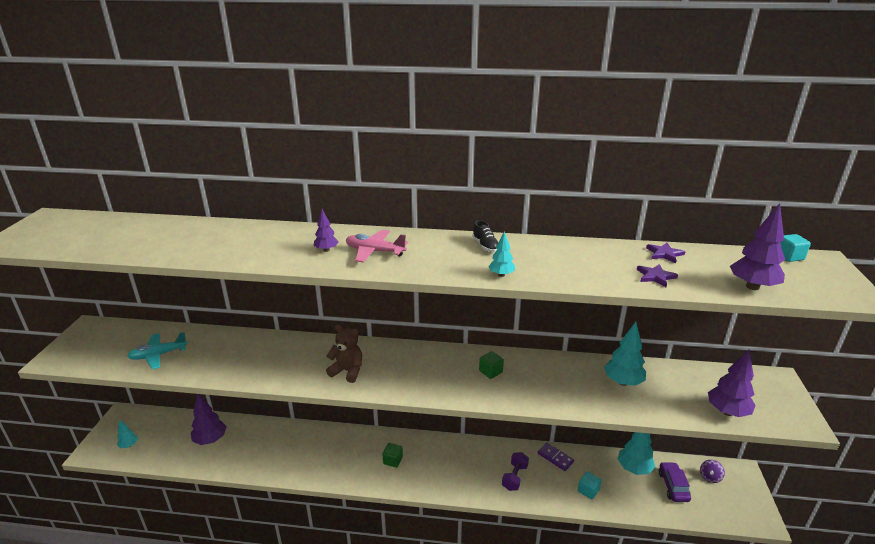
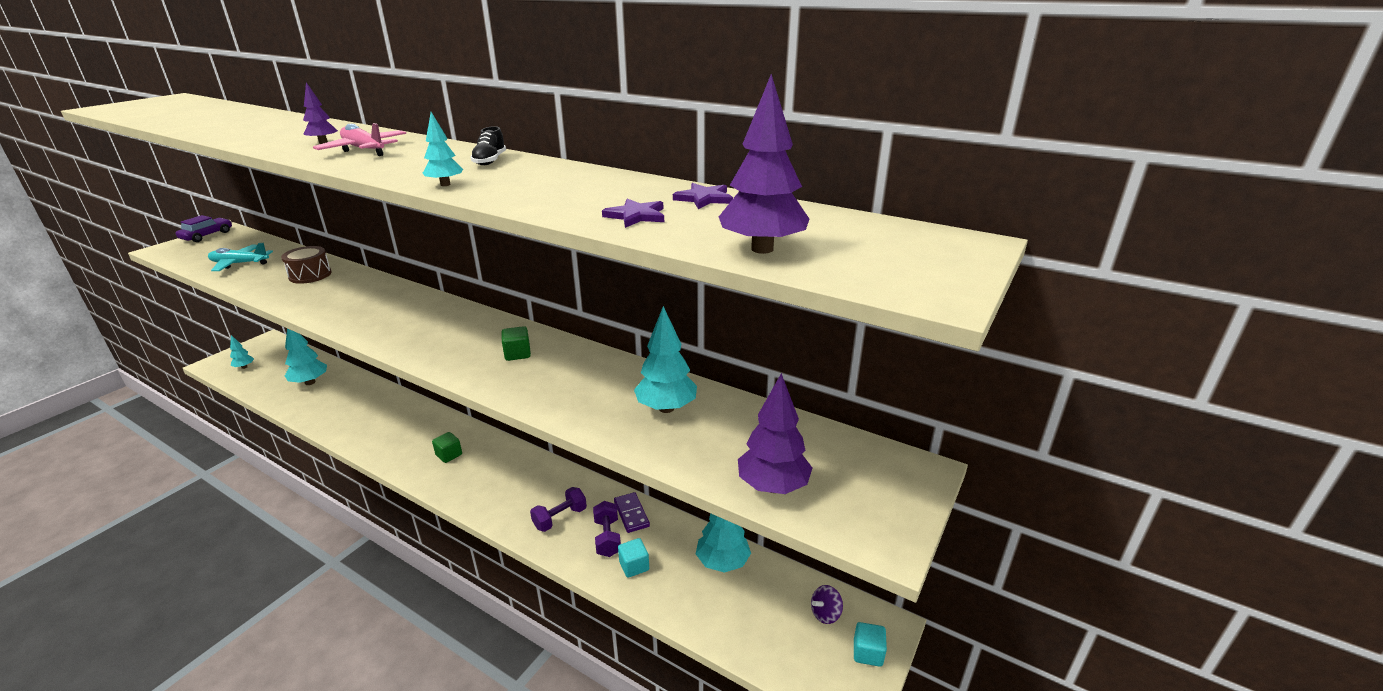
camera: 25 degrees right, 0 degrees up
(210, 440) = (310, 382): purple tree -> turquoise tree
(242, 349) = (310, 275): none -> brown drum
(347, 371) = (373, 316): brown teddy bear -> none
(556, 479) = (607, 538): none -> purple dumbbell
(673, 486) = (757, 604): purple car -> purple car (207, 235)
(789, 257) = (907, 230): turquoise cube -> turquoise cube (867, 653)

